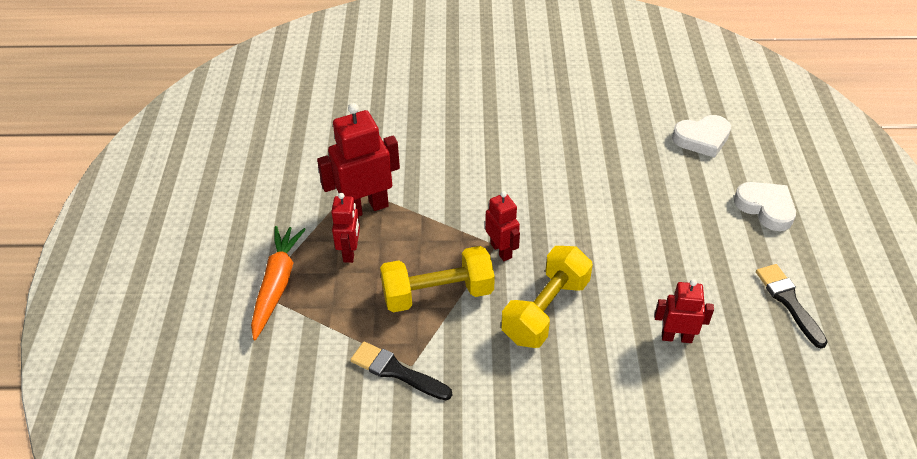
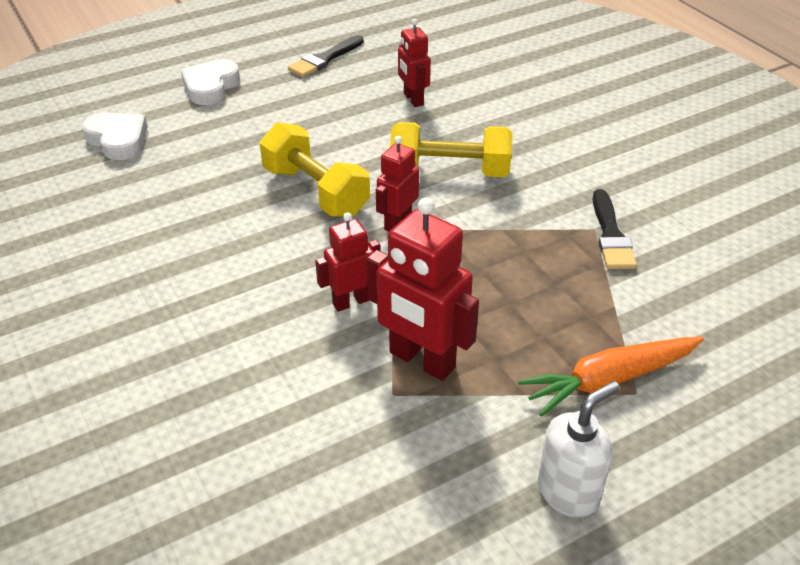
camera: 120 degrees left, 5 degrees down
(231, 225) = (568, 492): none -> white soap dispenser
(350, 252) = (503, 339): red robot -> red robot (351, 301)
(437, 294) = (496, 245): yellow dumbbell -> yellow dumbbell (315, 191)

